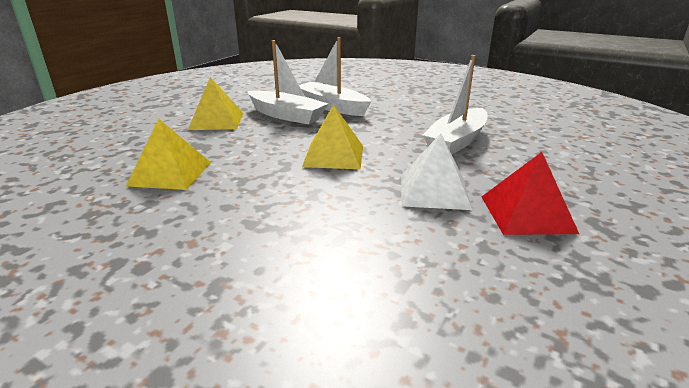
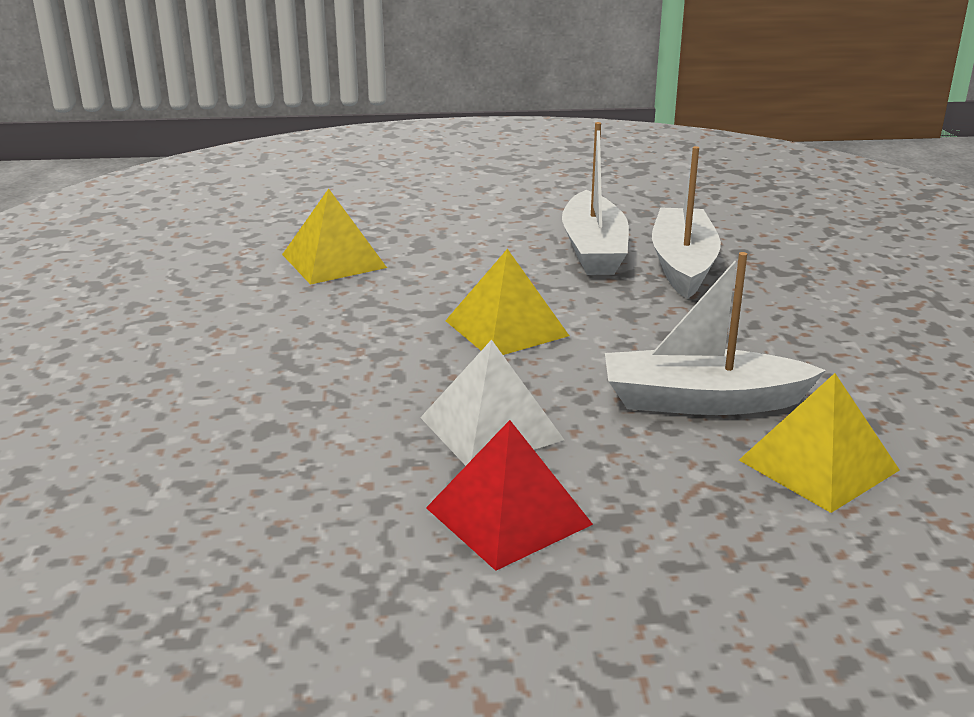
camera: 55 degrees right, 0 degrees up
(216, 121) = (503, 220): yellow pyramid -> yellow pyramid (818, 465)

